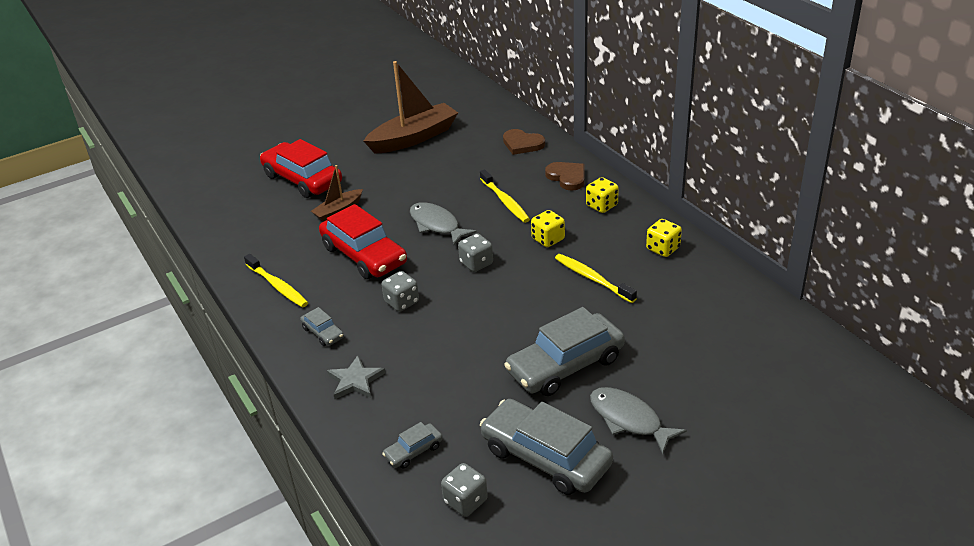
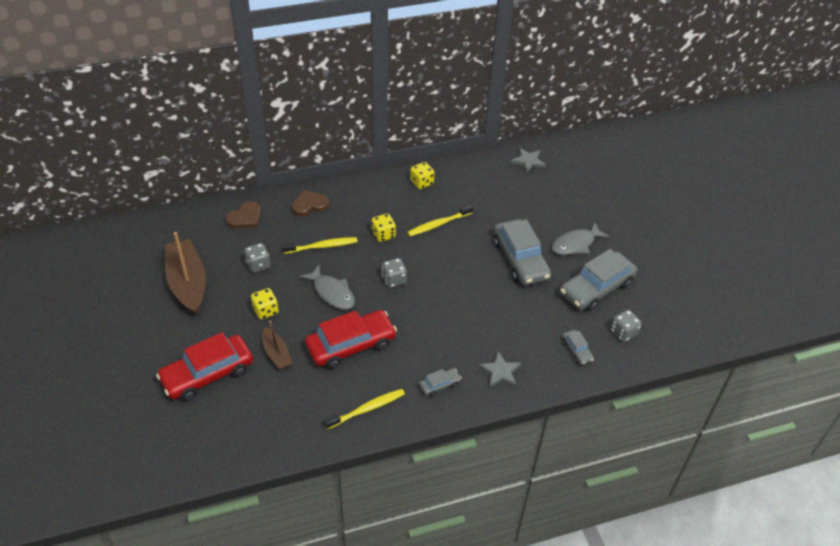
camera: 80 degrees left, 10 degrees up
(402, 302) = (422, 331): grey dice -> grey dice (258, 265)
(436, 225) = (332, 293): grey fish -> grey fish turned 105 degrees counterclockwise
(601, 206) = (357, 197): yellow dice -> yellow dice (265, 311)
(783, 338) = (528, 161): none -> grey star

